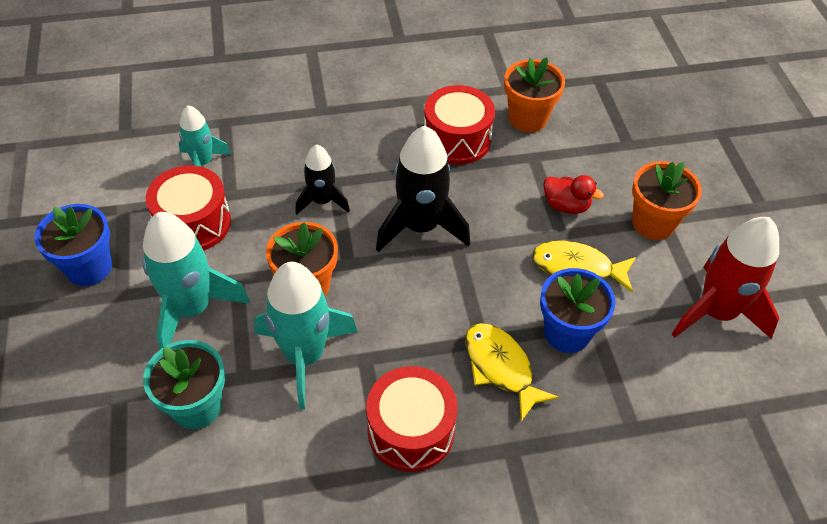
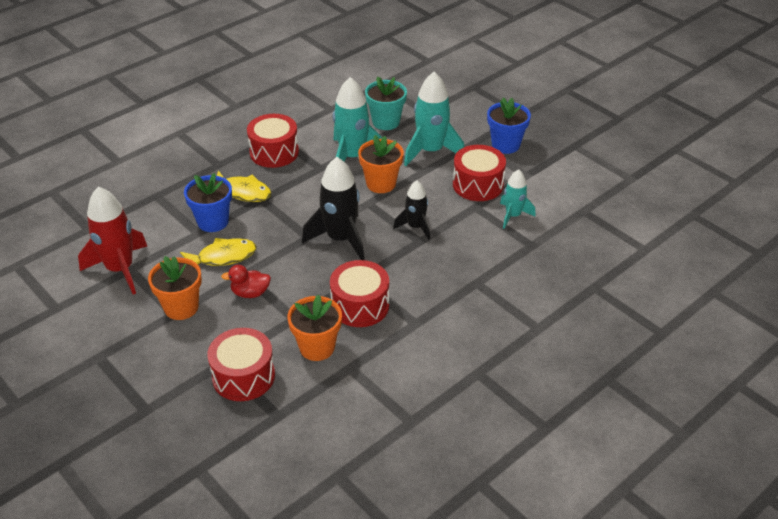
camera: 150 degrees right, 10 degrees down
(614, 123) = (243, 376): none -> red drum

